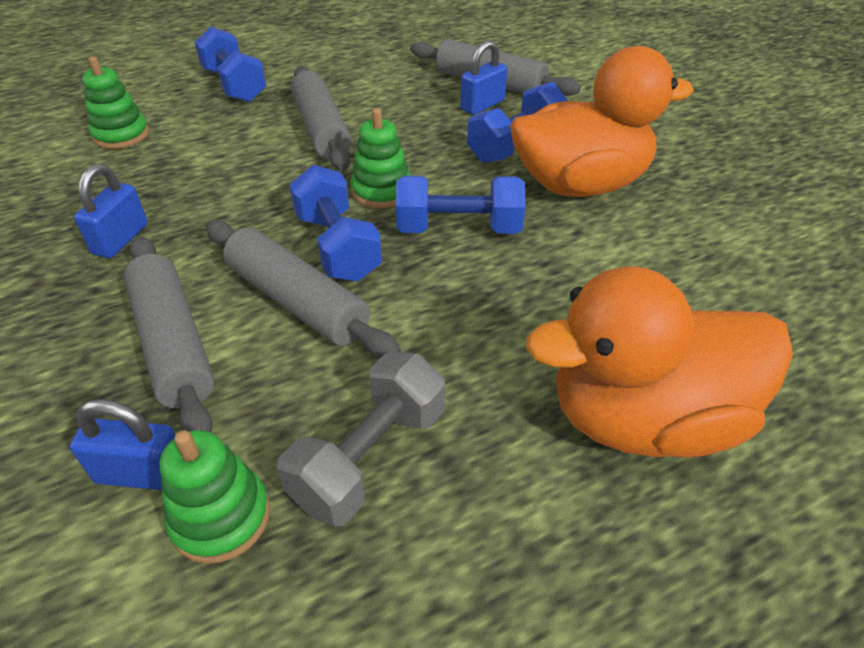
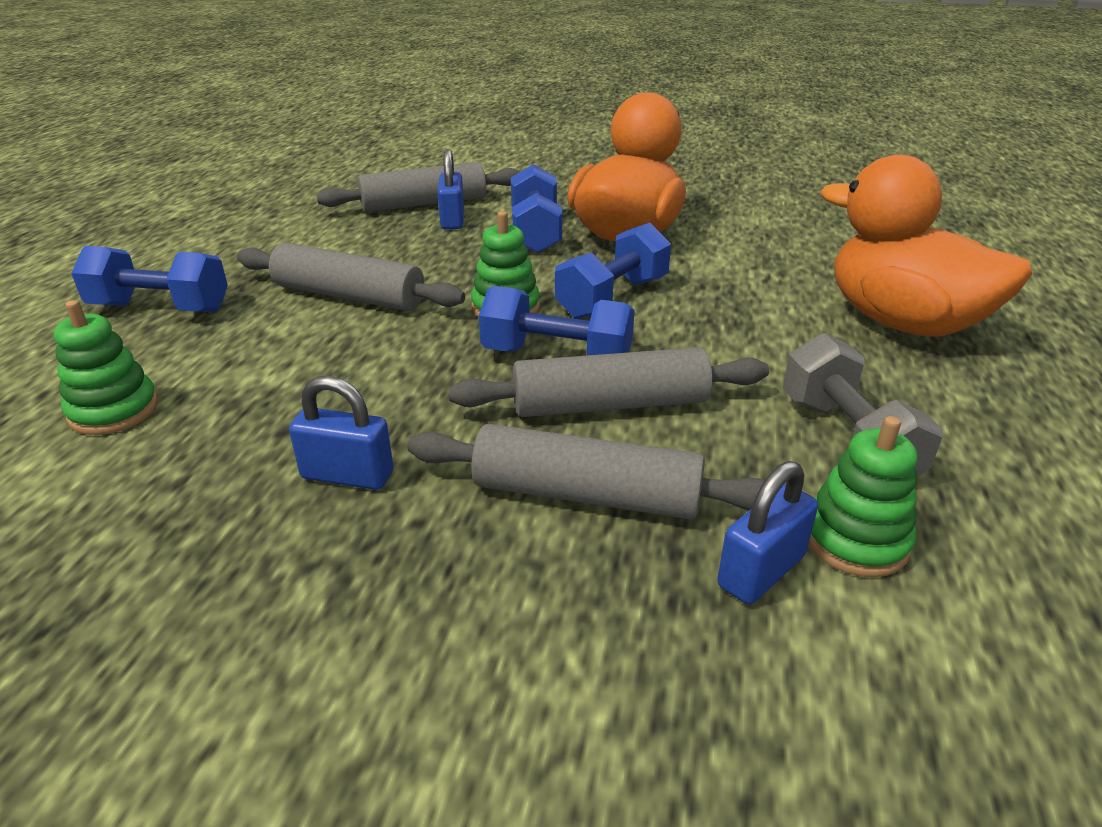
camera: 50 degrees left, 10 degrees down
(121, 239) = (347, 475): blue padlock -> blue padlock turned 45 degrees counterclockwise
(643, 418) = (902, 322): orange duck -> orange duck turned 105 degrees clockwise

